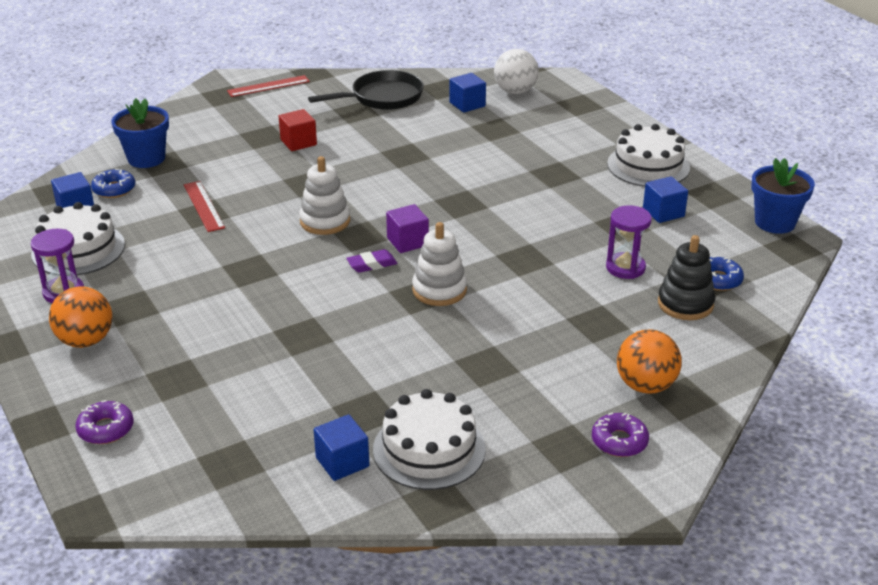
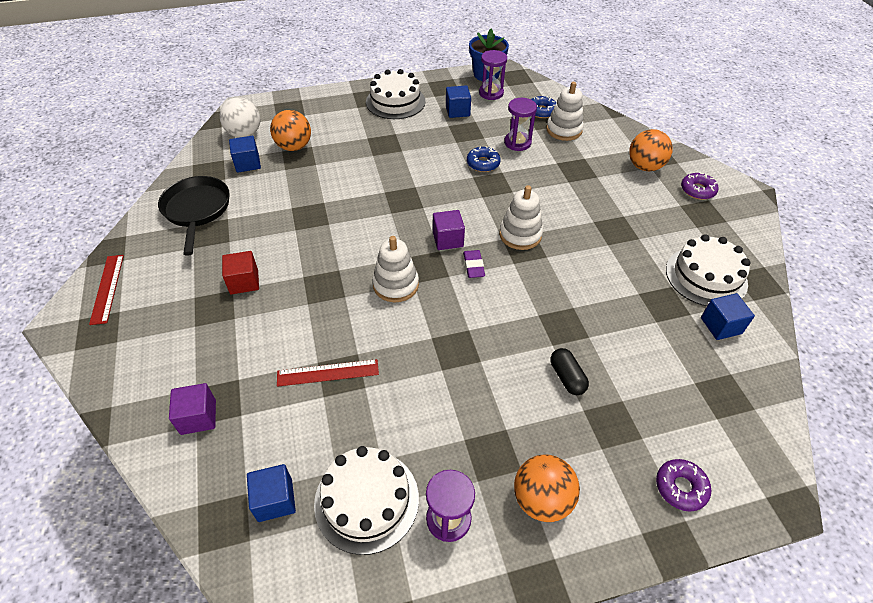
camera: 75 degrees left, 15 degrees up
(114, 189) = (251, 455): blue donut -> blue donut (483, 163)
(146, 158) = (198, 417): blue flower pot -> purple cube
(230, 344) = (567, 377): none -> black capsule
(512, 122) = (294, 147): none -> orange ball
(685, 304) = (564, 130): black stacking toy -> white stacking toy
(729, 232) = (491, 93): none -> purple hourglass

